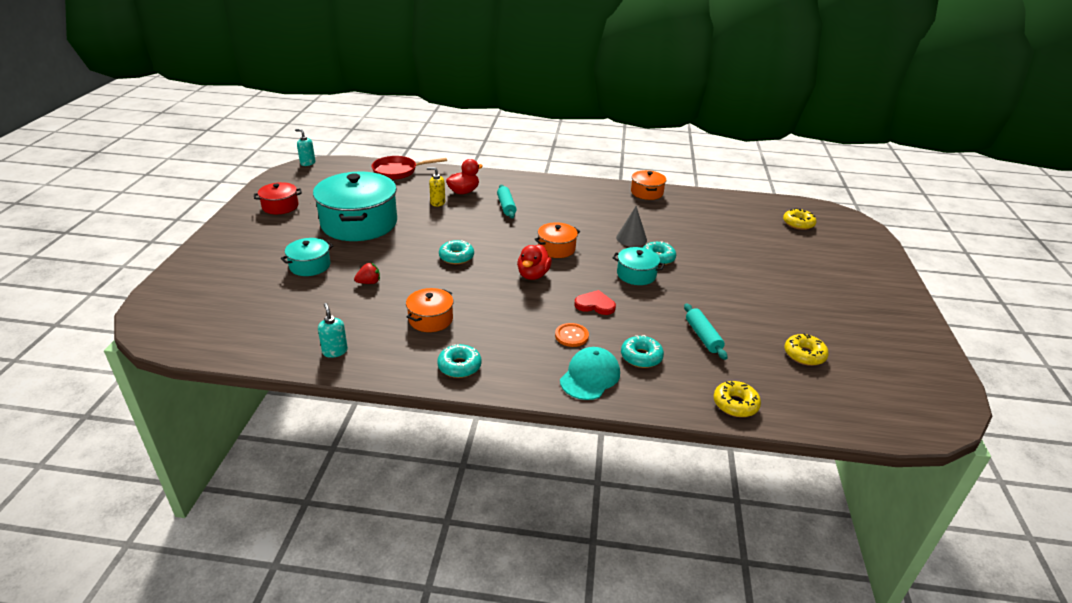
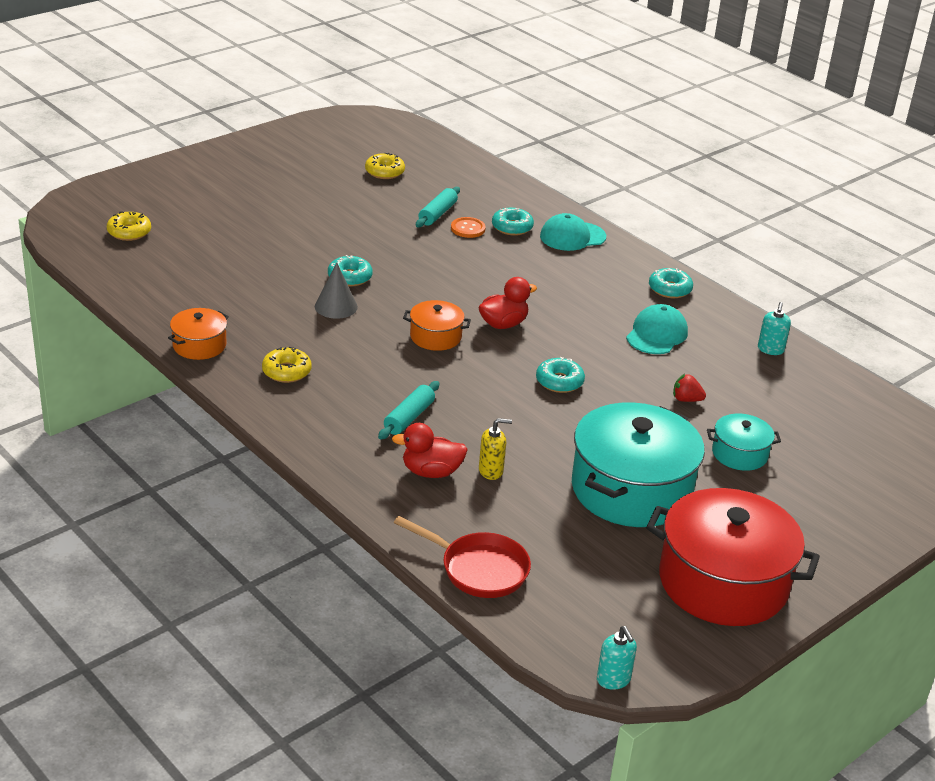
camera: 140 degrees left, 0 degrees up
(280, 206) = (723, 582): red pot -> red pot, size x2.07
(430, 319) = (656, 334): orange pot -> turquoise cap
(437, 203) = (491, 471): yellow soap dispenser -> yellow soap dispenser turned 60 degrees counterclockwise
(571, 336) = (545, 264): orange button -> orange button (468, 229)
(595, 305) = (486, 273): red heart -> none
(636, 274) = (401, 275): turquoise pot -> none
(735, 404) = (493, 179): yellow donut -> yellow donut (286, 371)

